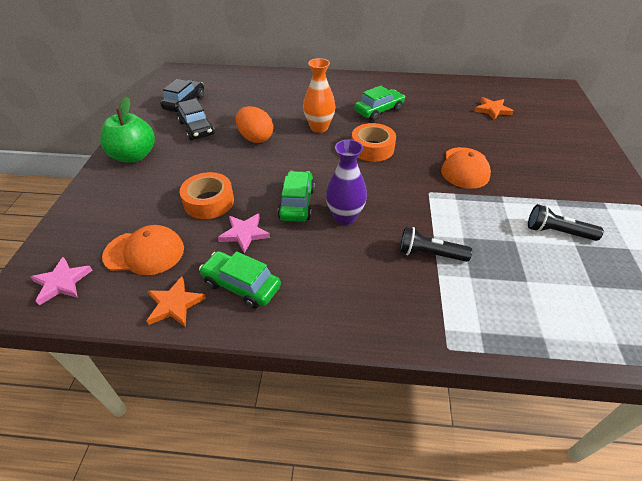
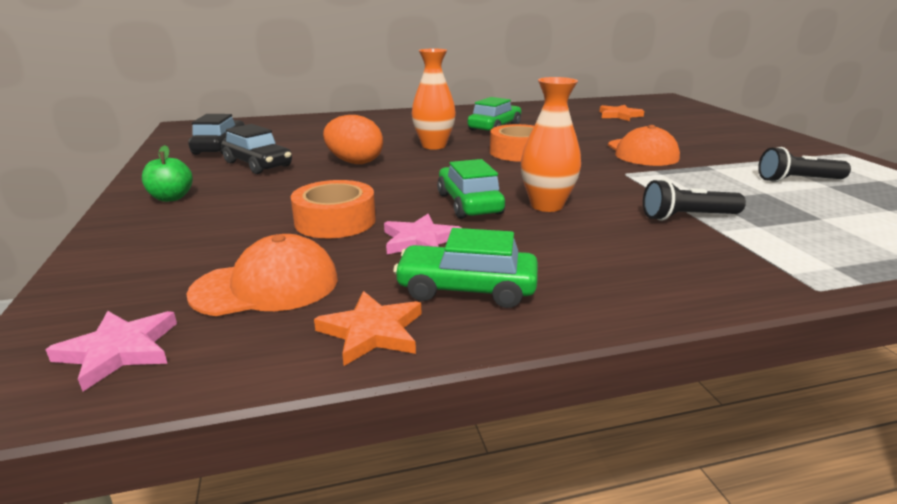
camera: 20 degrees left, 20 degrees down
(134, 156) = (171, 198): green apple -> green apple, size x0.57
(345, 217) = (547, 205): purple vase -> orange vase

